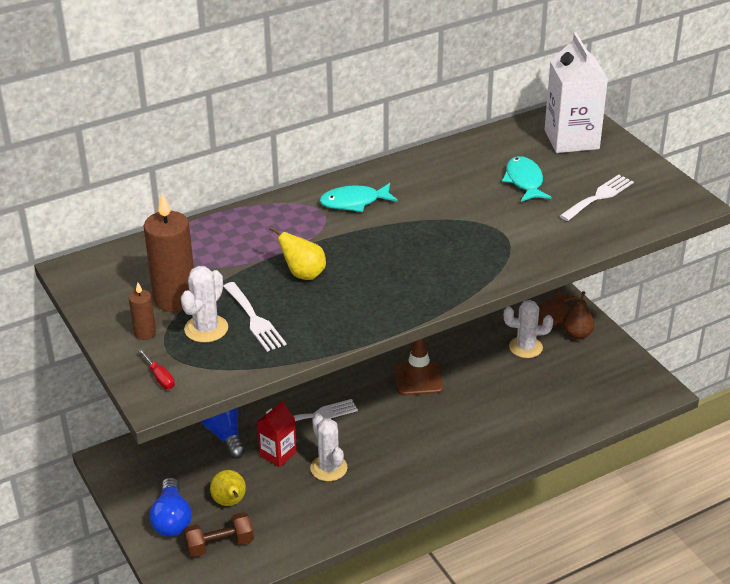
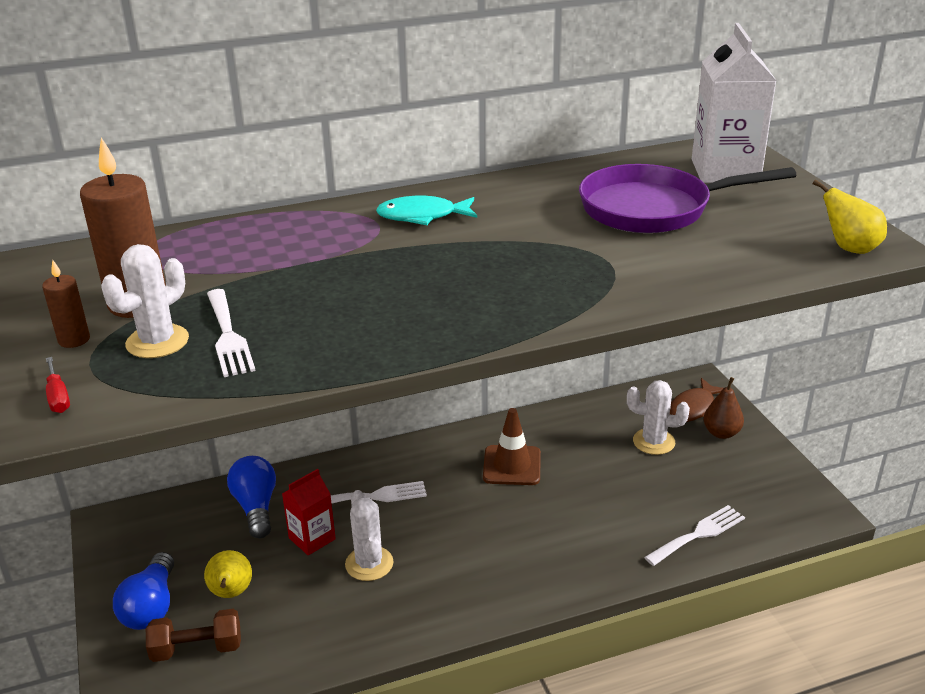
camera: 10 degrees right, 5 degrees down
(303, 274) = (320, 289): yellow pear -> yellow pear (849, 248)
(524, 181) = (653, 208): turquoise fish -> purple pan
(598, 197) = (751, 231): white fork -> white fork (698, 534)

